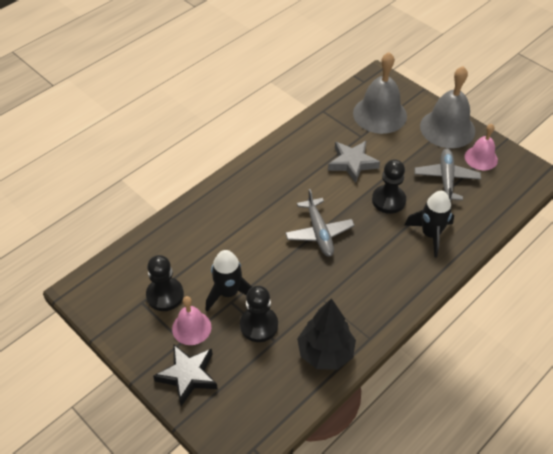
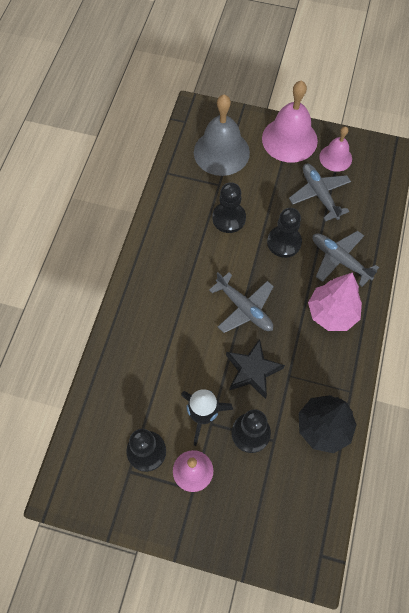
camera: 30 degrees left, 15 degrees up
(188, 375) = (221, 520): black star -> black star (252, 370)
(352, 163) = (229, 218): grey star -> black pawn
(394, 271) = (332, 313): none -> pink tree
(430, 235) = (339, 260): black rocket -> grey plane
(447, 128) = (289, 139): grey bell -> pink bell

